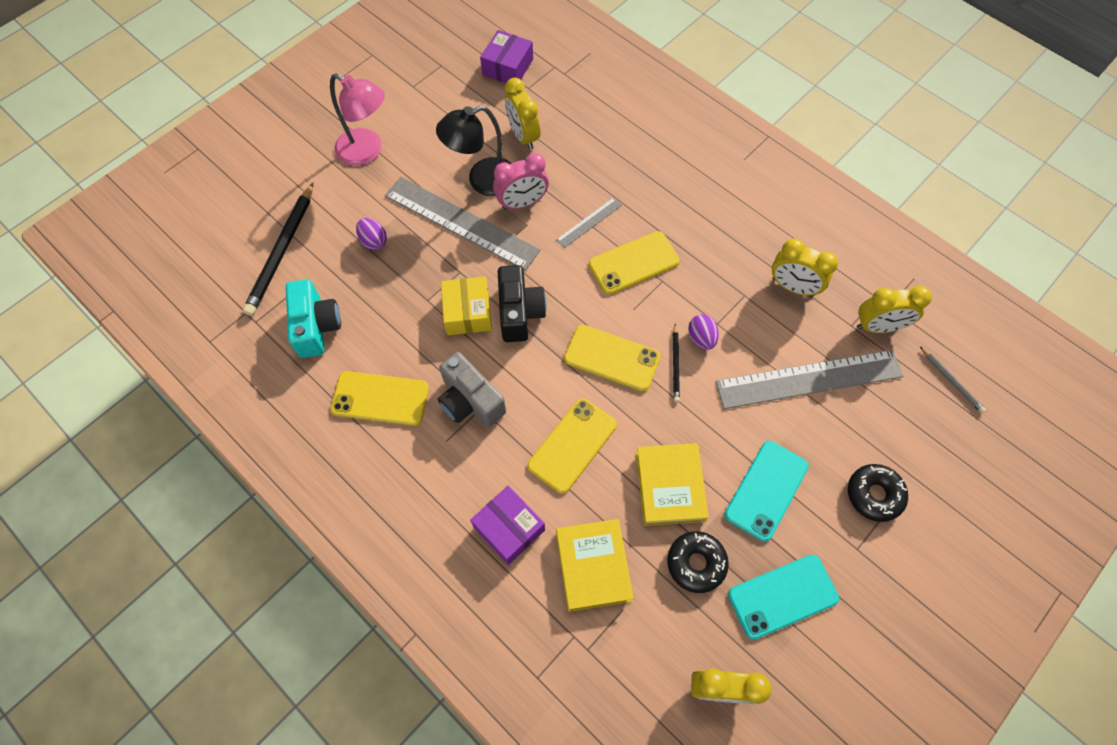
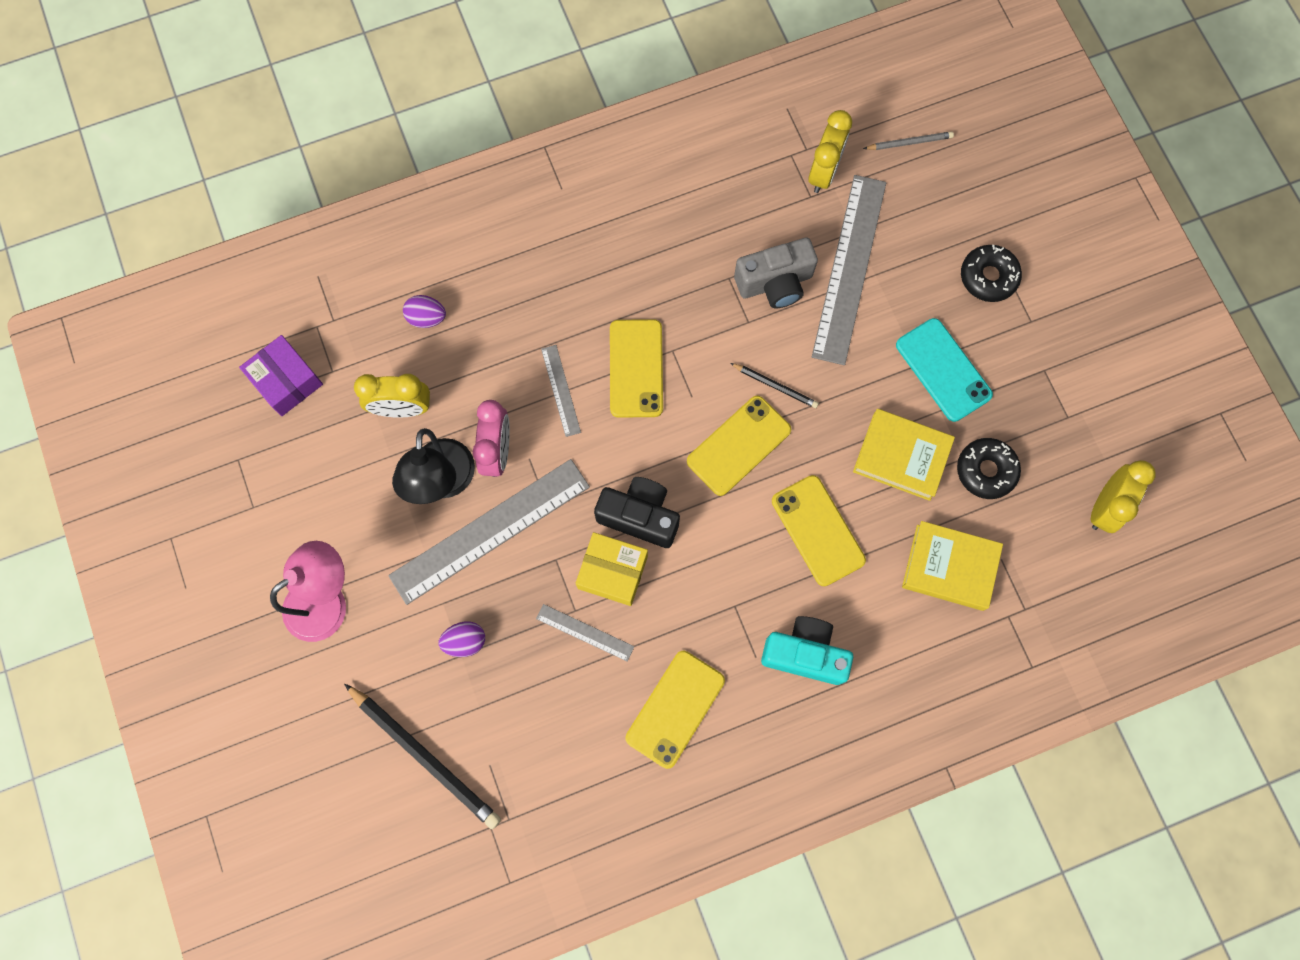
camera: 65 degrees left, 10 degrees up
(316, 327) = (550, 749): turquoise camera -> turquoise camera (804, 654)
(413, 313) = (585, 632): none -> grey ruler
(470, 401) = (722, 613): grey camera -> grey camera (775, 283)
(509, 528) = (878, 632): purple box -> none
(701, 338) = (757, 346): purple egg -> purple egg (427, 318)
(782, 596) = (1047, 409): turquoise phone -> none
(793, 287) = (742, 226): yellow clock -> none

